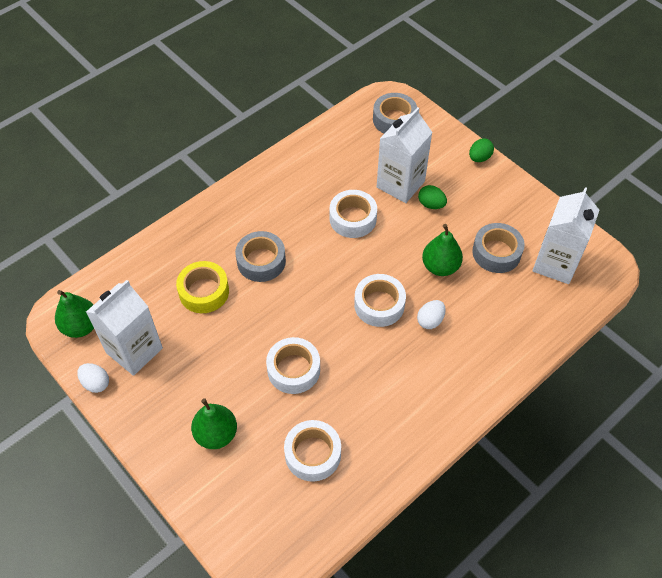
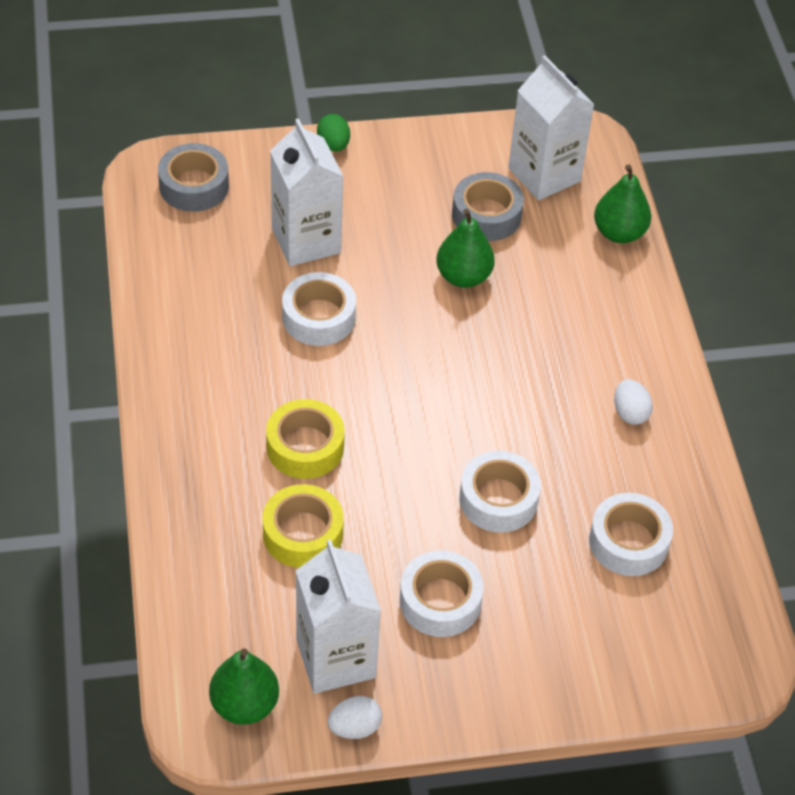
camera: 60 degrees left, 5 degrees down
(216, 434) = (532, 627): green pear -> green pear (619, 233)
(261, 261) = (305, 447): grey tape -> yellow tape
(379, 305) = (471, 364): white tape -> white tape (440, 601)
(430, 320) = (531, 330): white egg -> white egg (630, 413)
(431, 204) = (364, 231): green egg -> none

